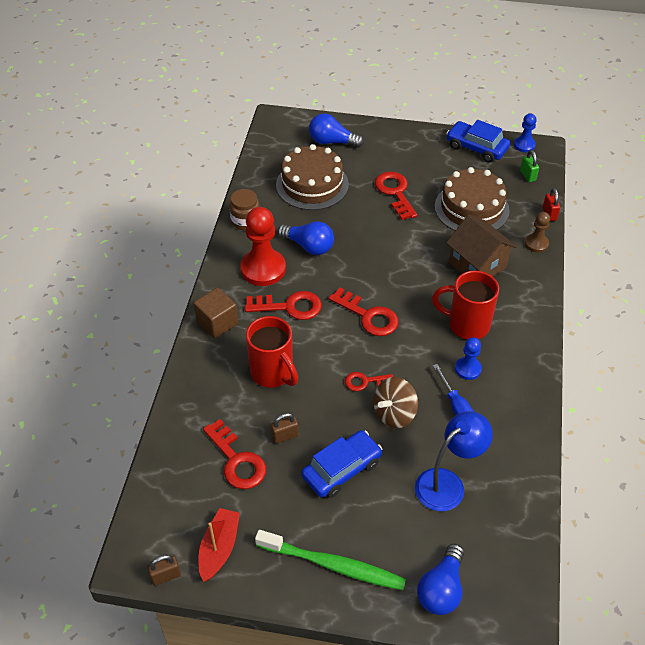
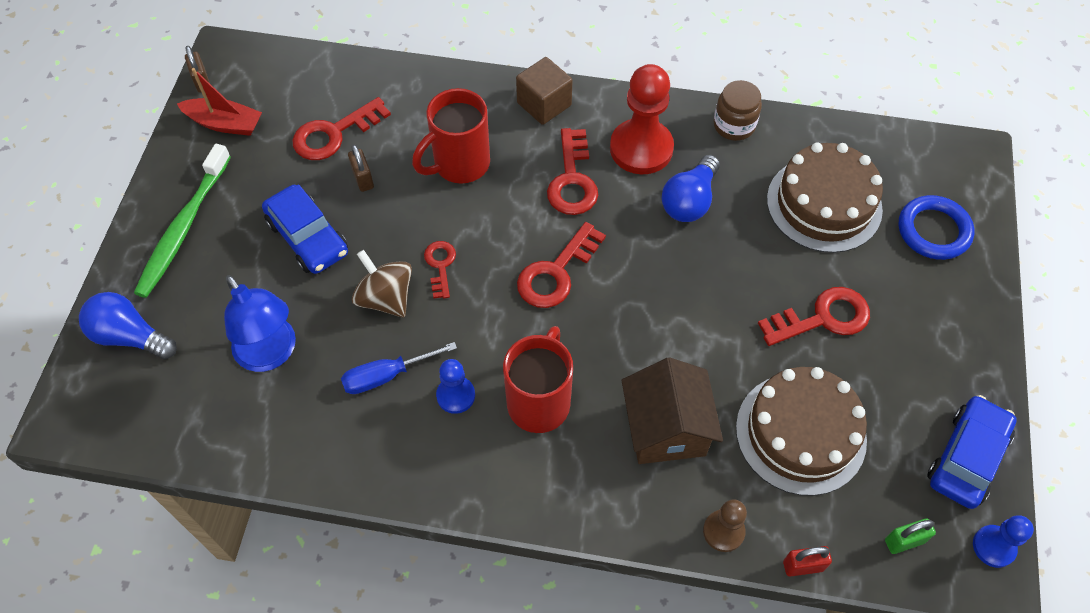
camera: 90 degrees right, 10 degrees up
(332, 142) = (933, 231): blue light bulb -> blue ring
(477, 265) = (666, 429): brown house -> brown house turned 60 degrees counterclockwise

